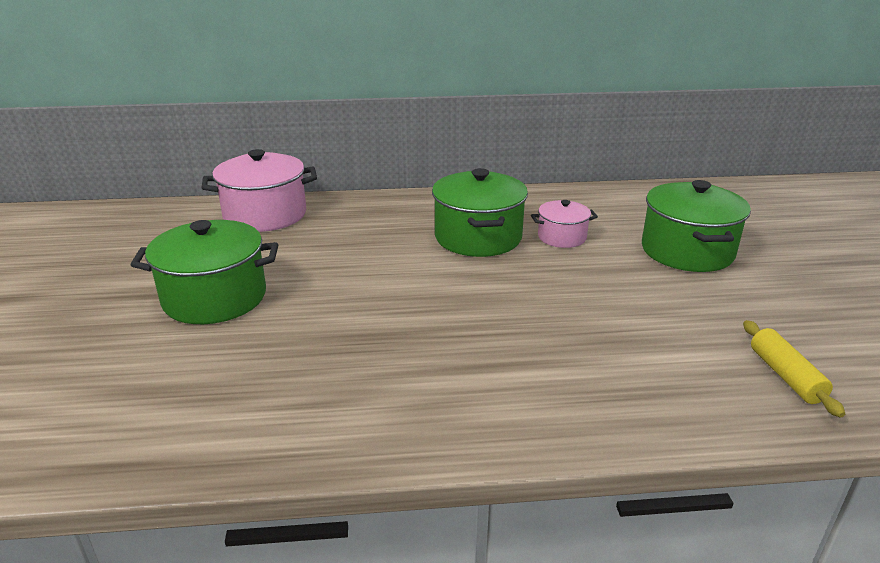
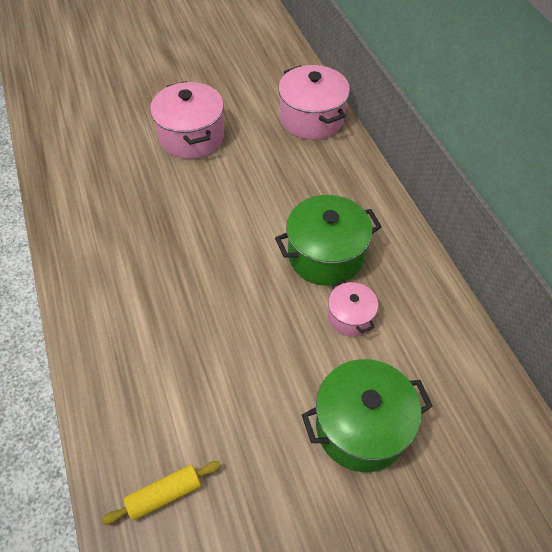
camera: 75 degrees right, 25 degrees up
(215, 298) = (191, 137): green pot -> pink pot

